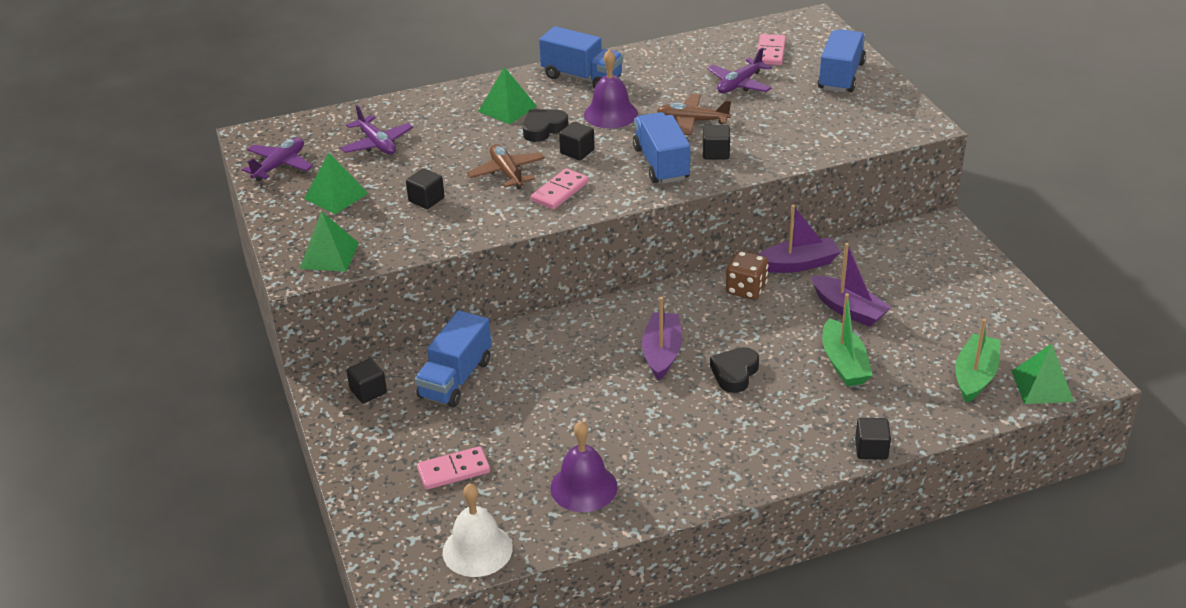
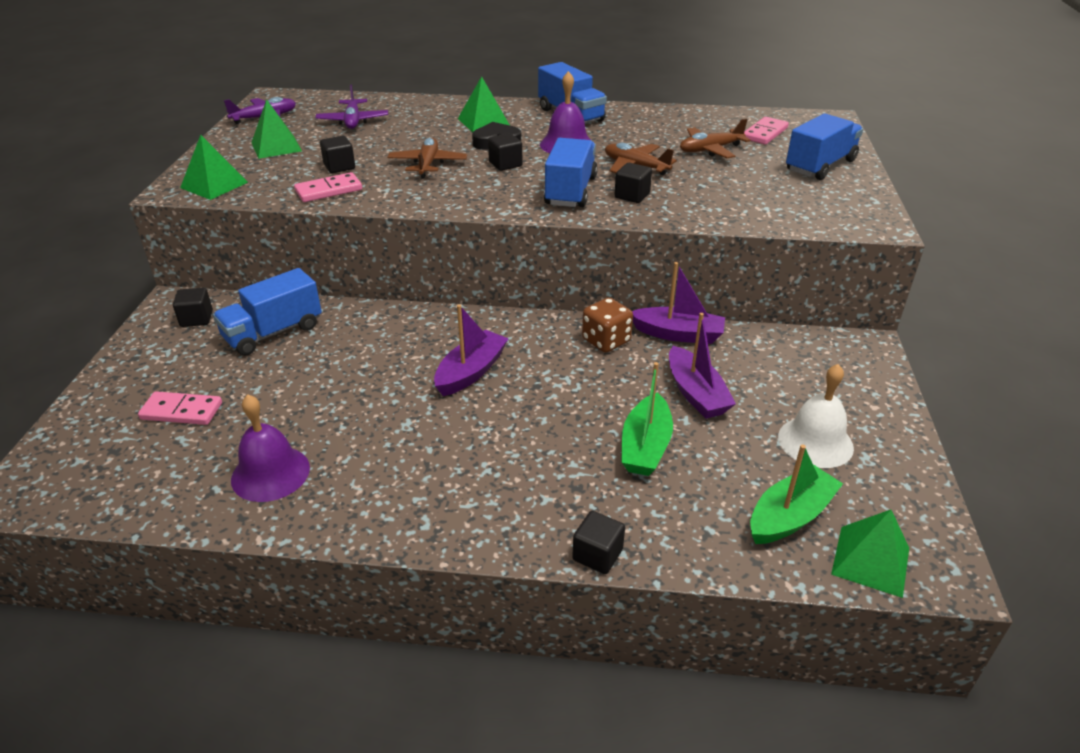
camera: 25 degrees right, 0 degrees up
(477, 550) = (114, 495): white bell -> white bell (815, 442)
(559, 191) = (455, 189): pink domino -> pink domino (328, 190)
(734, 373) = (522, 415): black heart -> none
(739, 84) = (710, 150): purple plane -> brown plane

